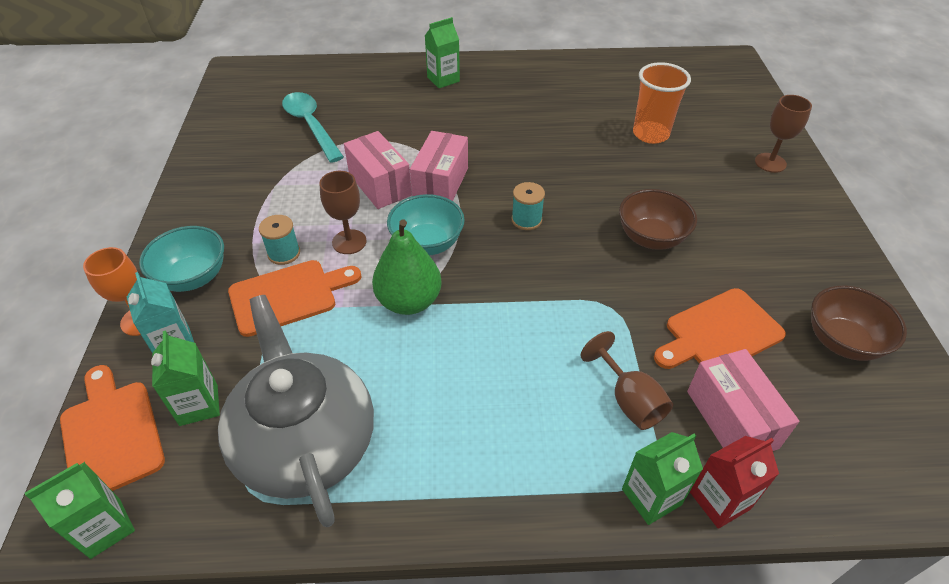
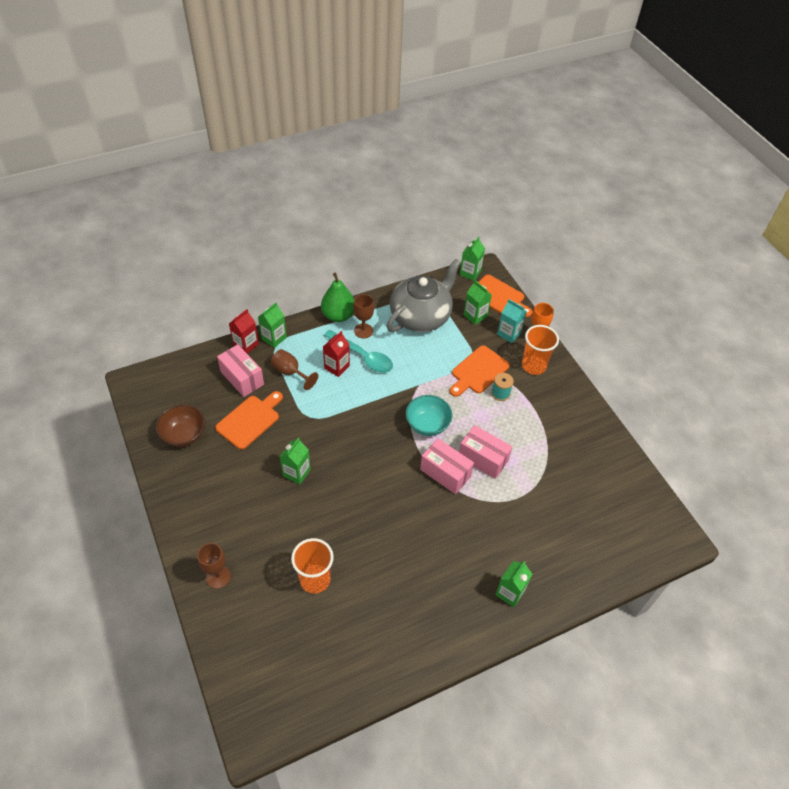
camera: 155 degrees right, 5 degrees up
(193, 277) = (533, 366): turquoise bowl -> orange cup
(305, 442) = (421, 316): grey teapot -> grey teapot turned 90 degrees counterclockwise
(311, 125) = (569, 497): turquoise spoon -> turquoise spoon (363, 356)
(349, 242) = (471, 411): brown goblet -> brown goblet (363, 331)
(409, 301) = (416, 387): green pear -> green pear (338, 315)
(441, 184) = (445, 473): pink box -> pink box turned 45 degrees counterclockwise
(526, 220) = (377, 461): turquoise spool -> none
(533, 383) = (337, 367): none -> red carton
(651, 238) = (296, 473): brown bowl -> green carton

